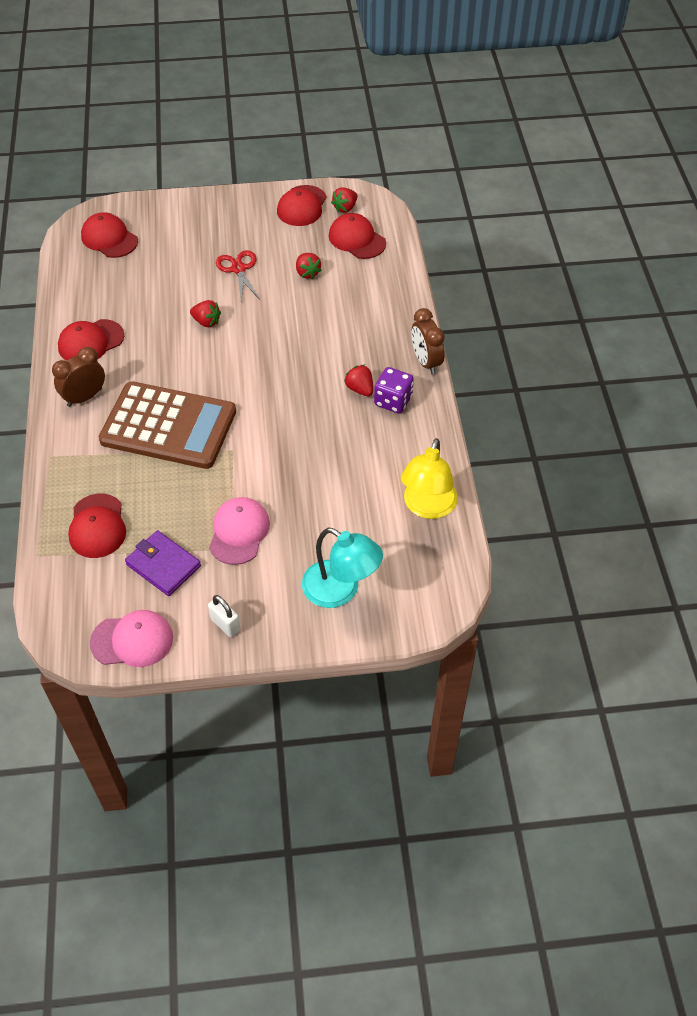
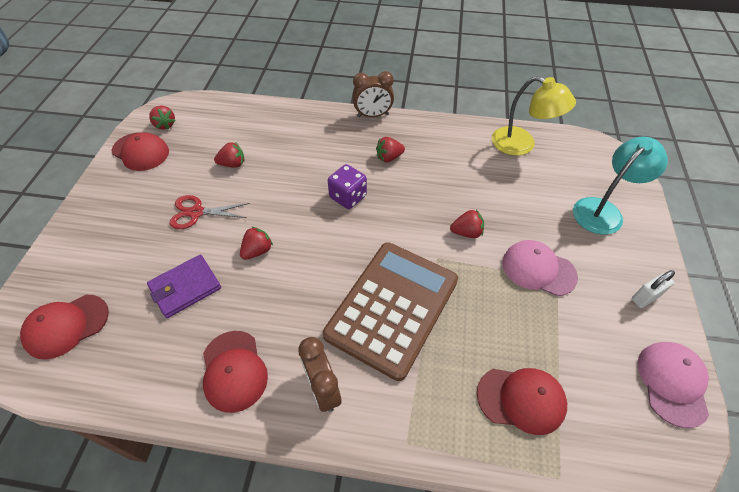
camera: 75 degrees left, 0 degrees up
(163, 565) = (576, 340): purple wallet -> purple wallet (185, 288)
(271, 469) = (466, 232): none -> red strawberry
(357, 239) = (210, 125): red cap -> none
(393, 401) = (408, 141): purple dice -> purple dice (348, 197)

